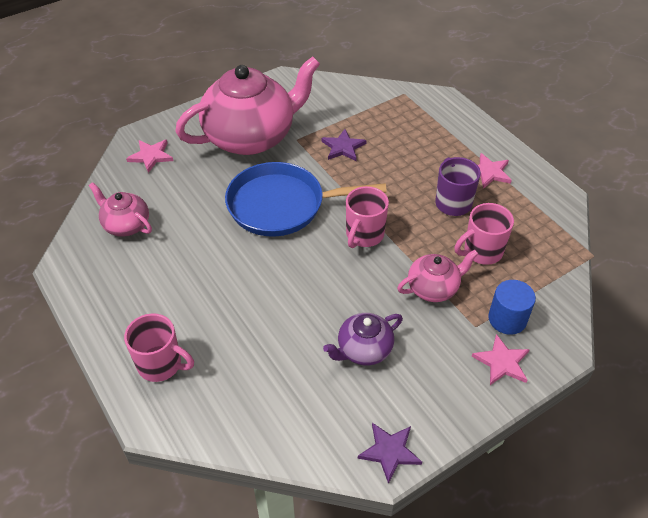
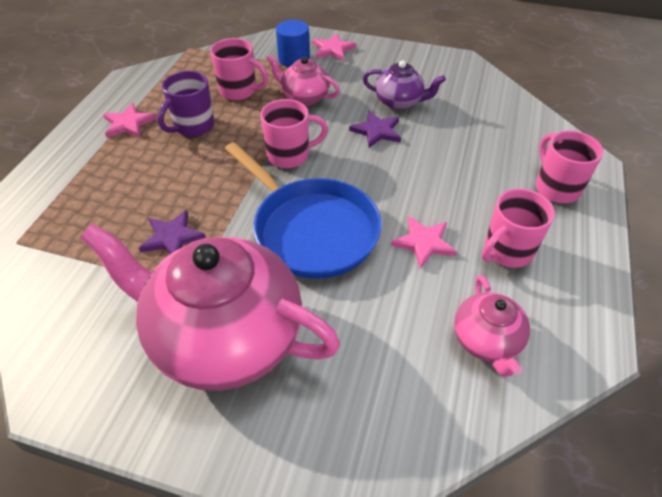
camera: 130 degrees left, 0 degrees up
(151, 156) = (365, 425): pink star -> pink star (424, 242)
(156, 283) = (507, 251): none -> pink mug
(389, 452) = (450, 61): purple star -> purple star (377, 131)

